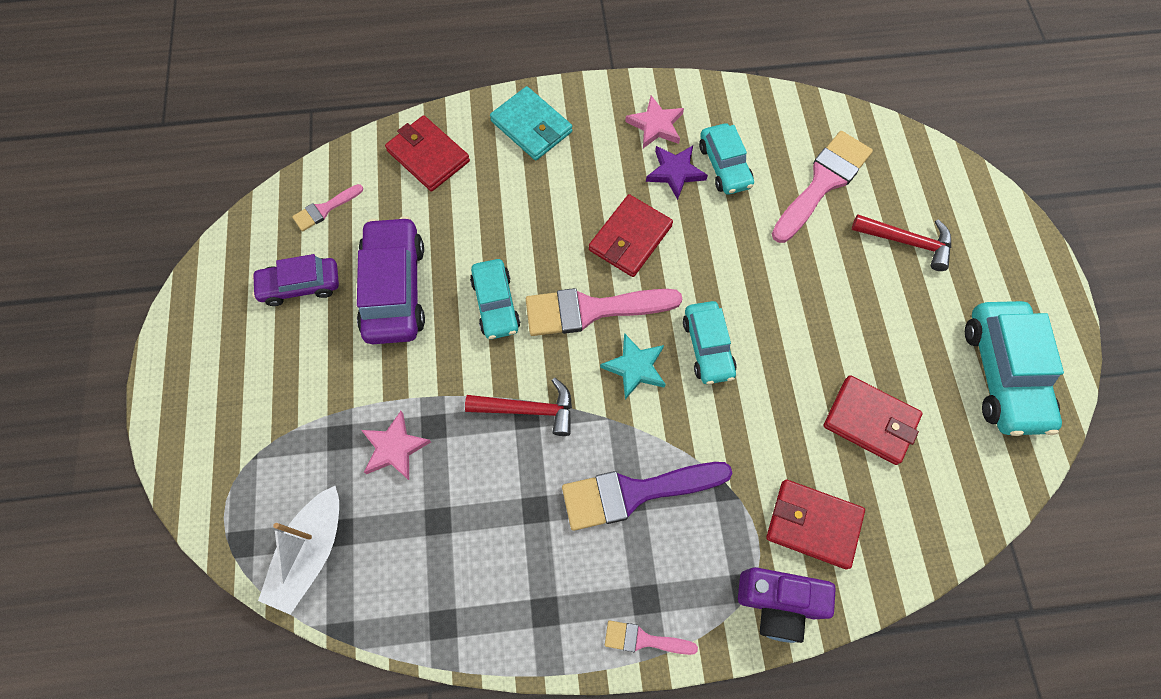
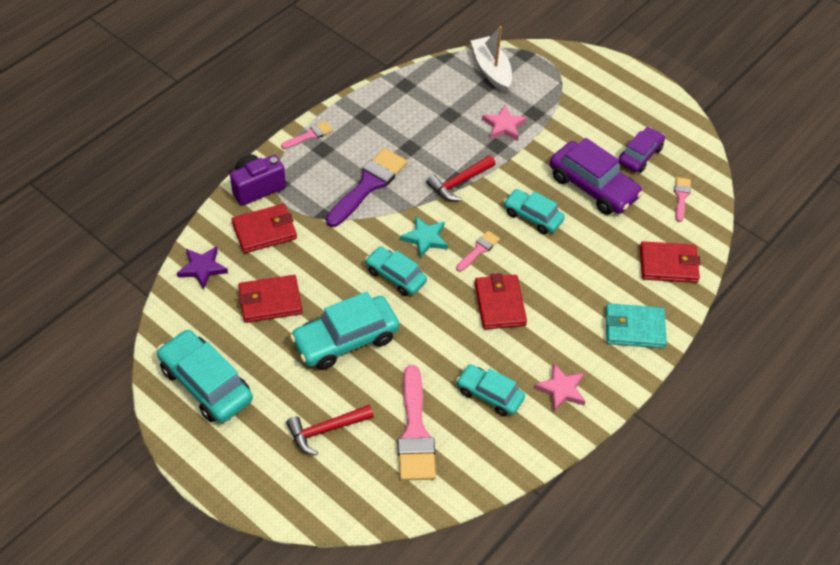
camera: 135 degrees right, 15 degrees down
(592, 310) = (478, 250): pink brush -> pink brush, size x0.51
(675, 172) = (515, 366): purple star -> purple star (202, 268)
(819, 315) = (345, 340): none -> turquoise car

